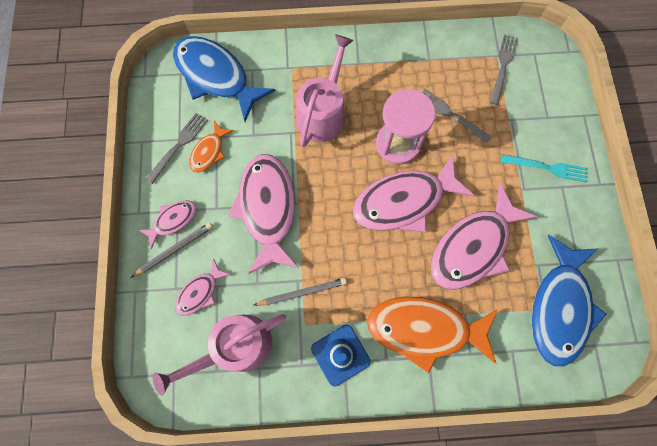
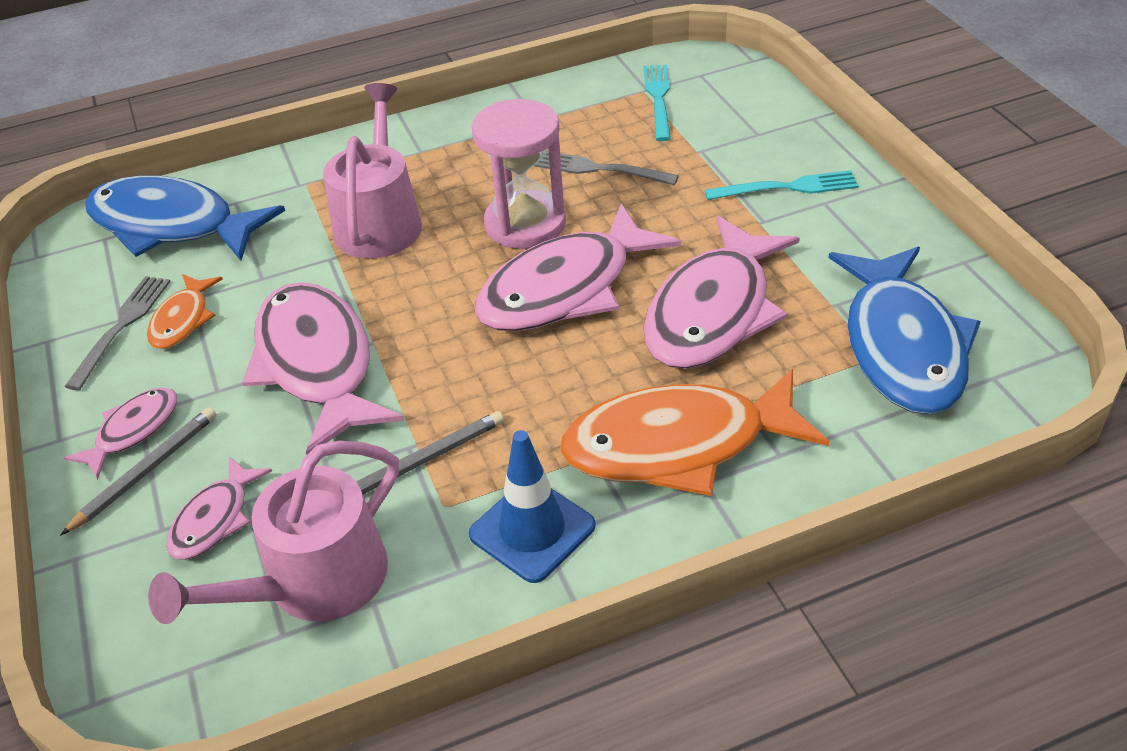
camera: 15 degrees left, 30 degrees down
(503, 66) = (658, 99): grey fork -> turquoise fork

